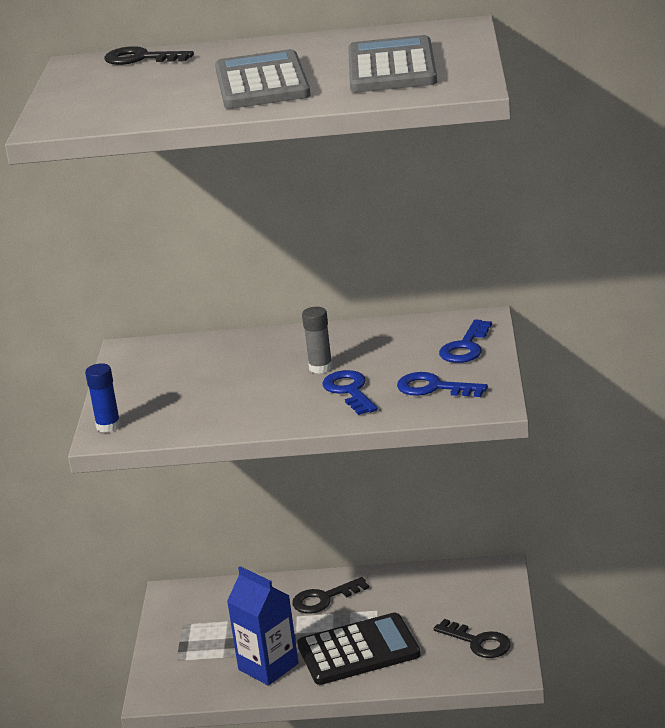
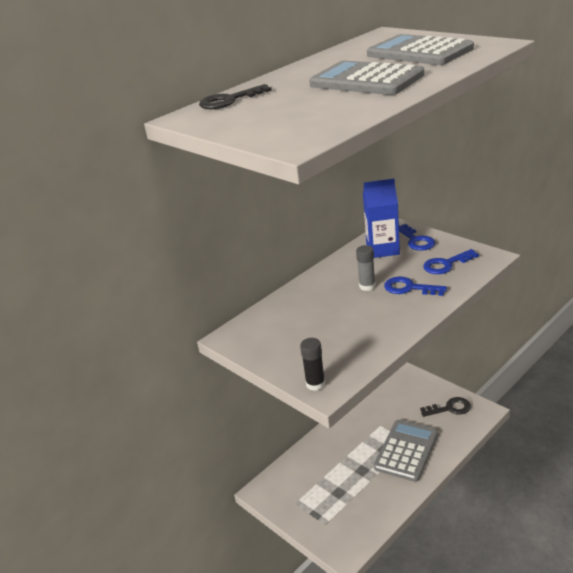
camera: 45 degrees left, 5 degrees up
(108, 426) = (315, 384): blue glue stick -> black glue stick
(268, 667) = (378, 491): blue carton -> blue carton (382, 249)
(323, 599) = (346, 438): black key -> none
(358, 650) = (406, 450): black calculator -> grey calculator

